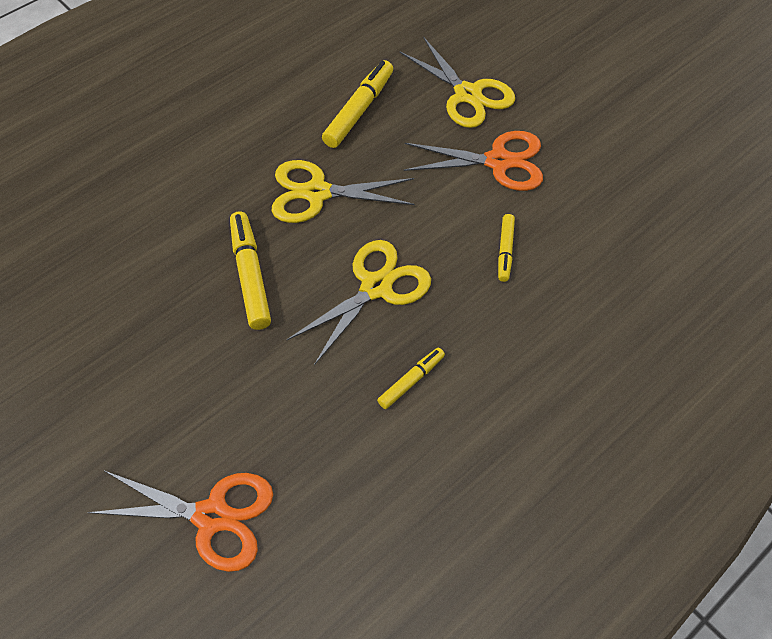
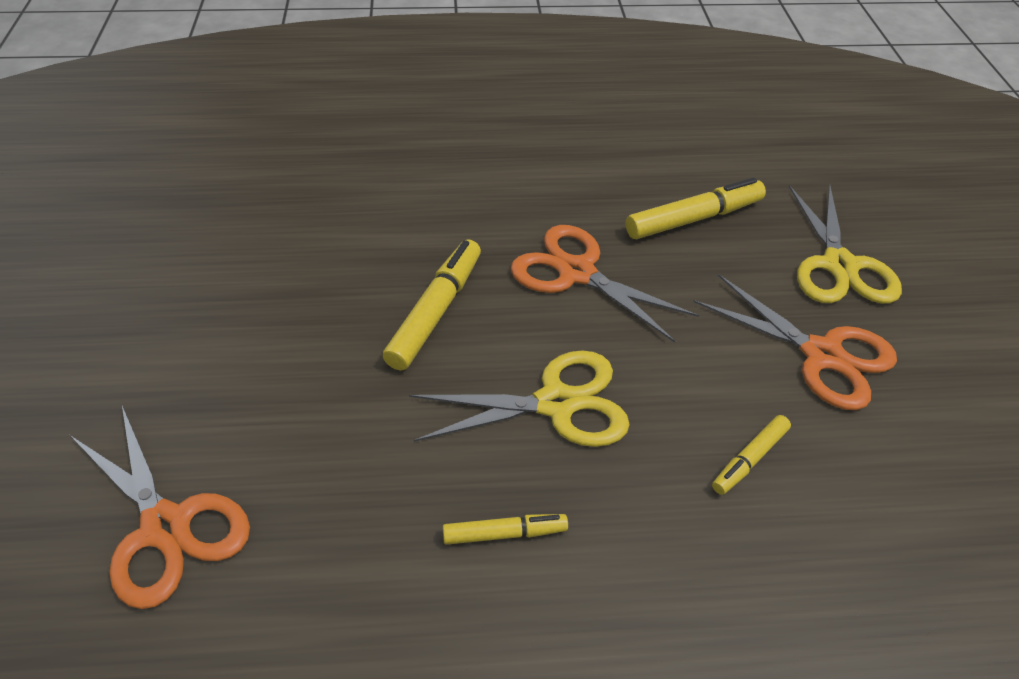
camera: 35 degrees right, 10 degrees down
(317, 193) = (577, 272): yellow scissors -> orange scissors

